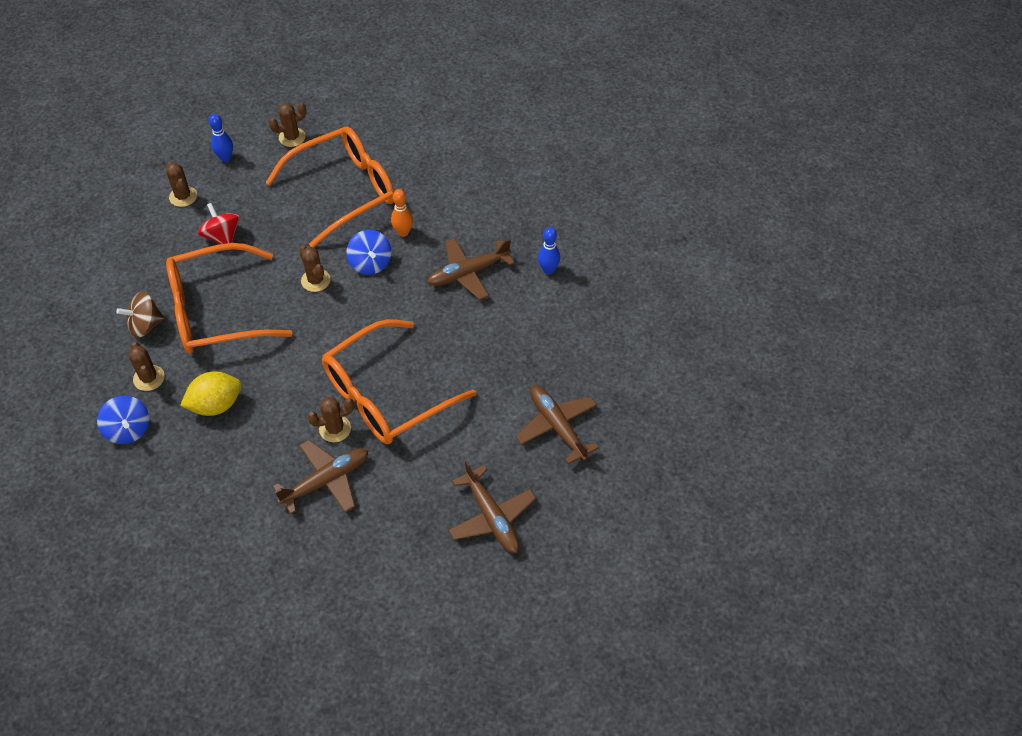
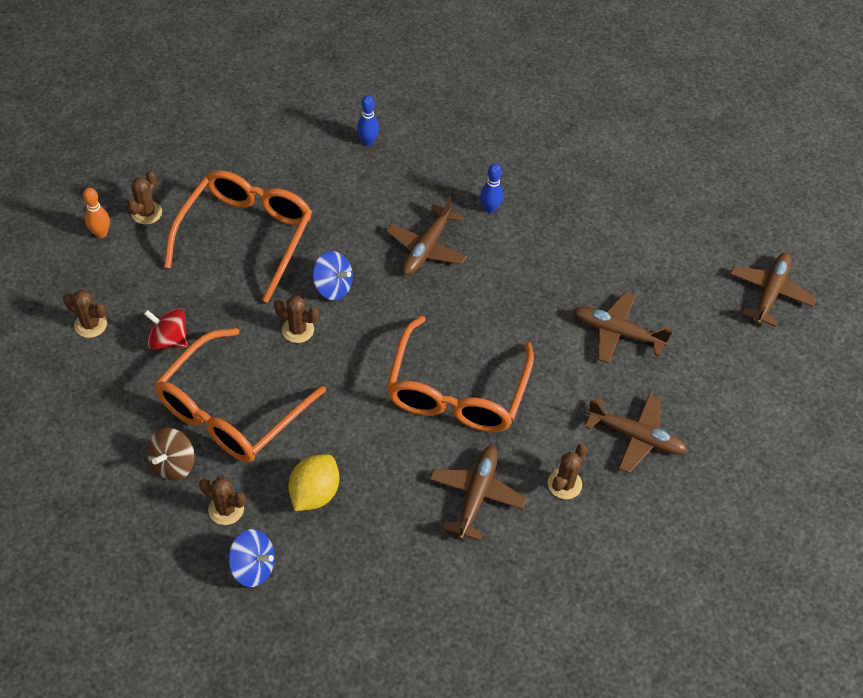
camera: 40 degrees left, 0 degrees up
(225, 158) = (98, 266): blue bowling pin -> blue bowling pin (368, 141)
(335, 429) = (441, 447): brown cactus -> brown cactus (564, 484)
(403, 232) = (336, 244): orange bowling pin -> orange bowling pin (101, 233)
(725, 473) = (769, 293): none -> brown plane

